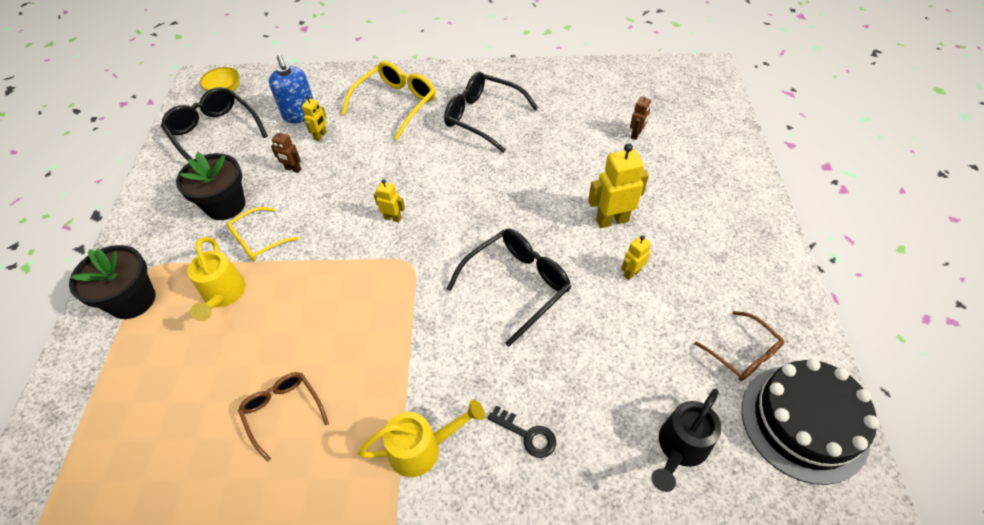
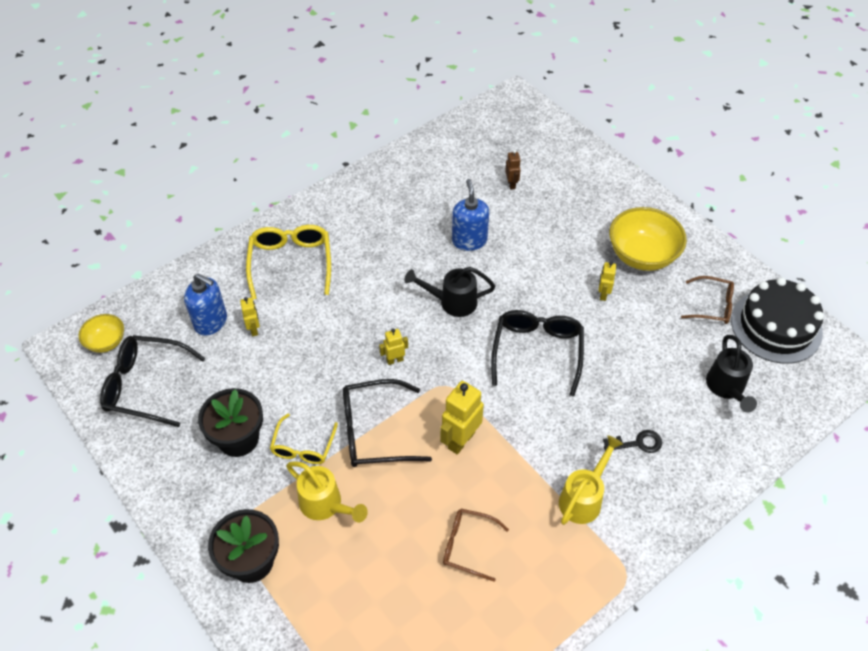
camera: 40 degrees left, 0 degrees up
(293, 169) = (263, 372): brown robot -> none
(483, 117) = (379, 234): black glasses -> black glasses (374, 432)
(486, 200) = (452, 302): none -> black watering can
(551, 160) = (469, 240): none -> blue soap dispenser
(612, 220) = (556, 263): yellow robot -> yellow robot (461, 440)
(708, 261) = (642, 255): none -> yellow bowl

